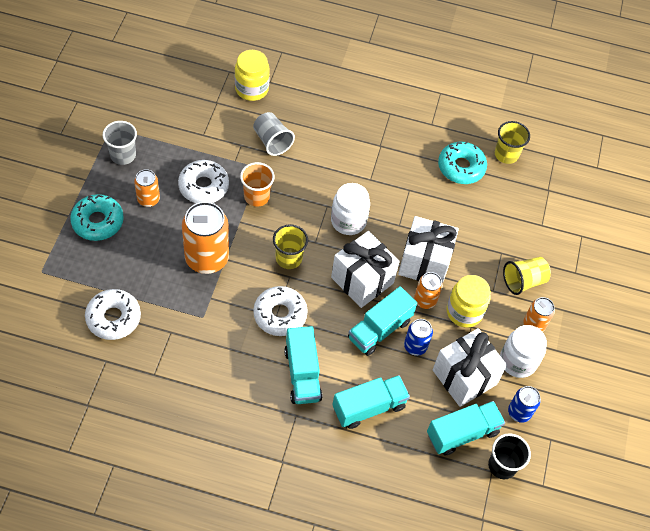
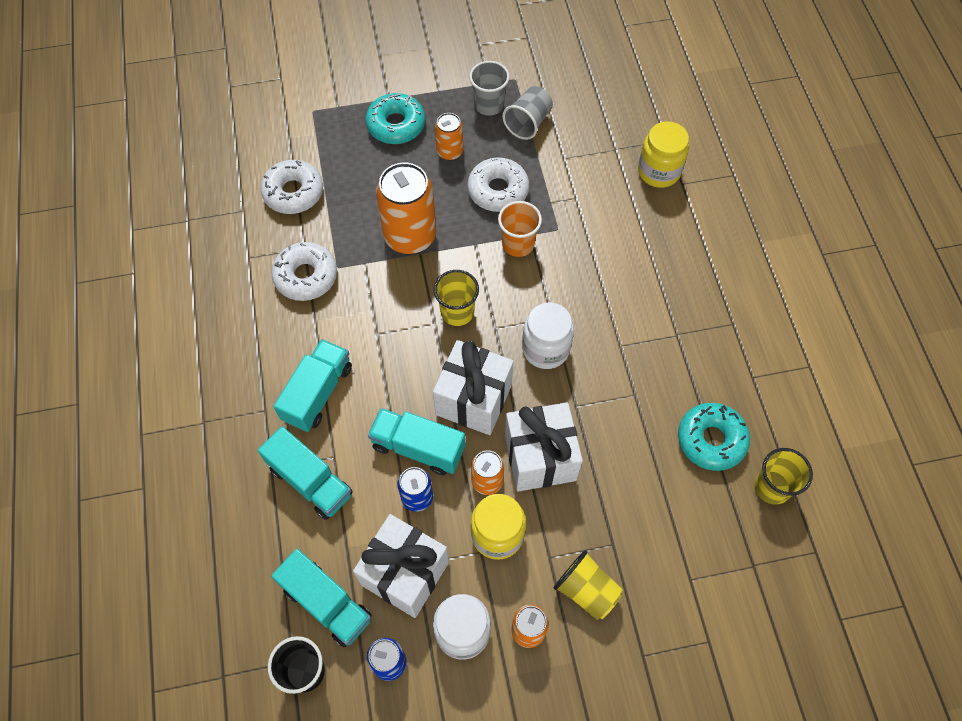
camera: 70 degrees right, 5 degrees up
(272, 141) = (601, 224): grey cup -> grey cup (528, 123)
(280, 315) = (380, 337): white donut -> white donut (306, 276)
(302, 374) = (318, 393): turquoise truck -> turquoise truck turned 150 degrees clockwise

